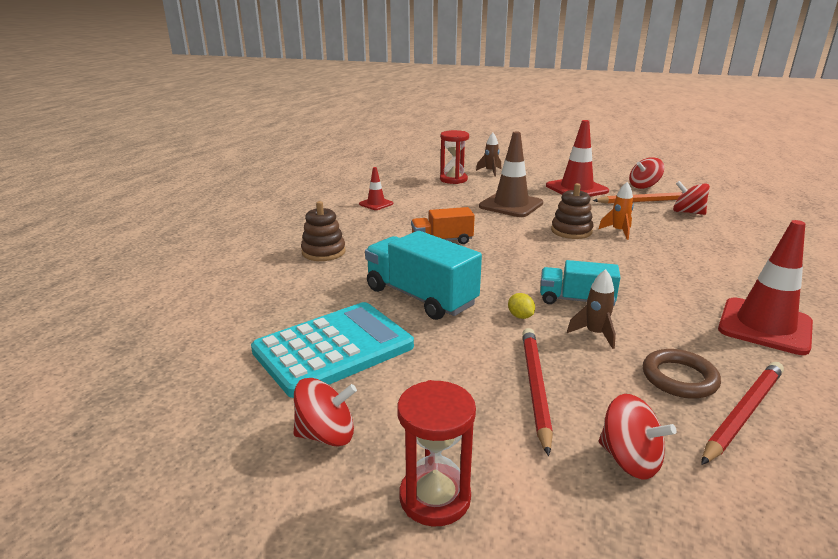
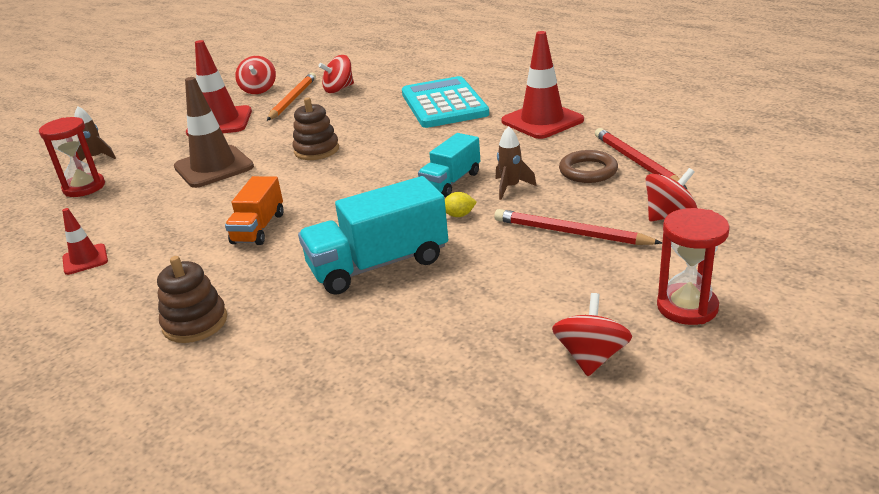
camera: 65 degrees left, 5 degrees up
(333, 349) = (445, 338): turquoise calculator -> turquoise calculator (444, 104)
(618, 231) = (342, 129): orange rocket -> none

